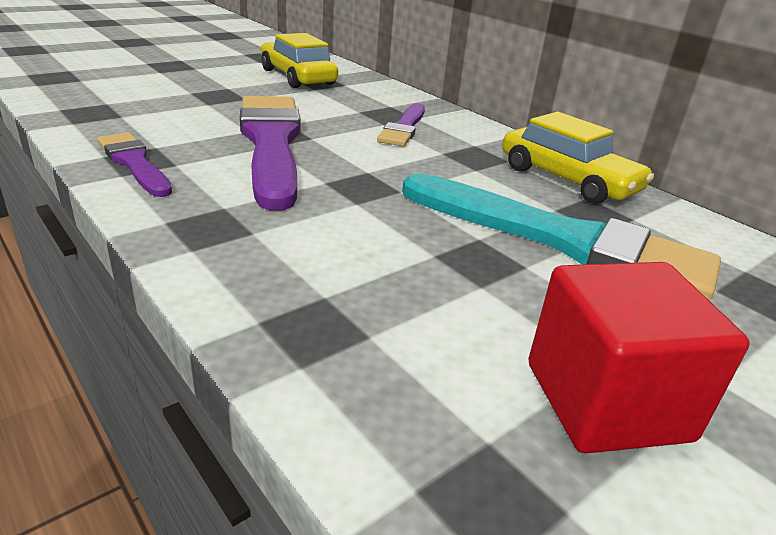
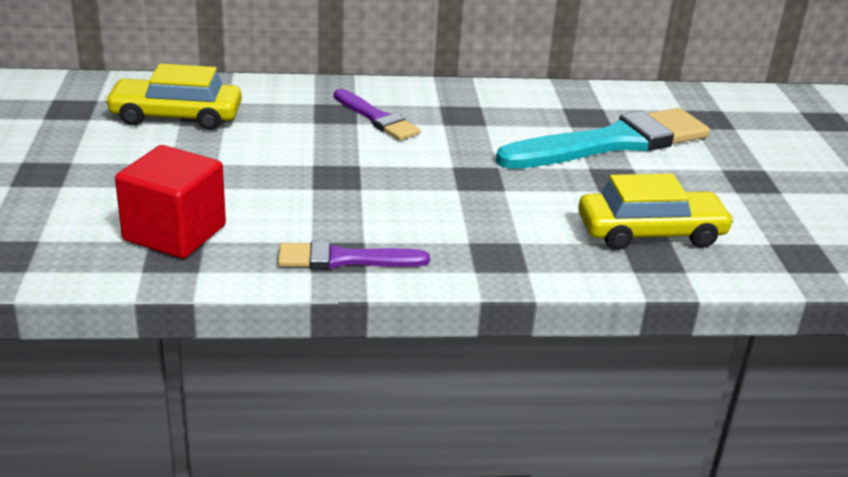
camera: 55 degrees left, 0 degrees up
(271, 144) = (358, 186): purple brush -> none
(568, 179) = (532, 101): yellow car -> yellow car (650, 232)
(606, 401) = (762, 203): red cube -> red cube (174, 233)

